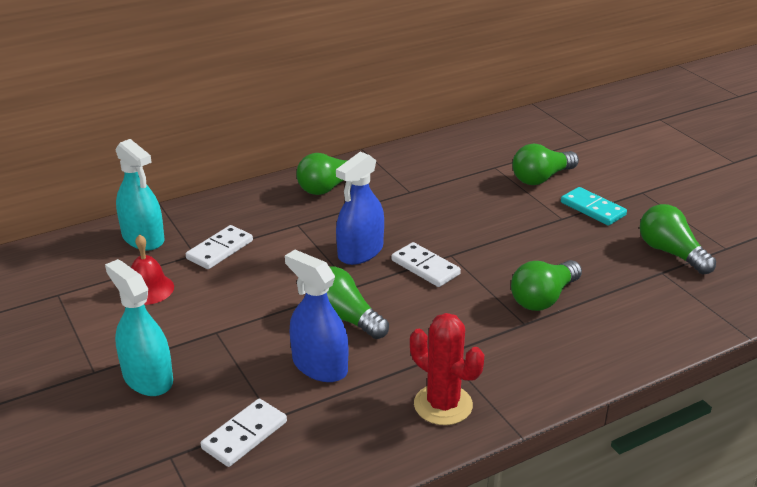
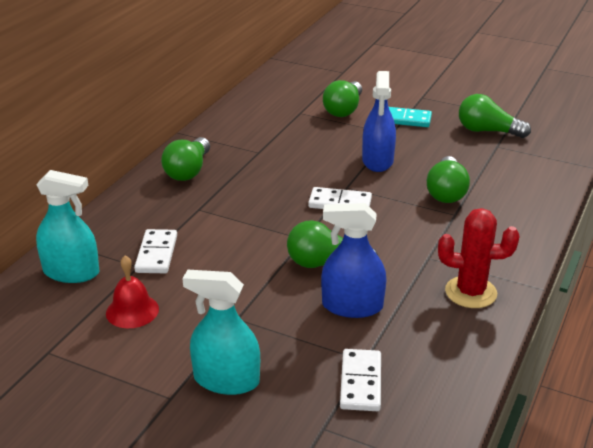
camera: 35 degrees left, 0 degrees up
(360, 252) = (277, 210): blue spray bottle -> blue spray bottle (377, 161)

